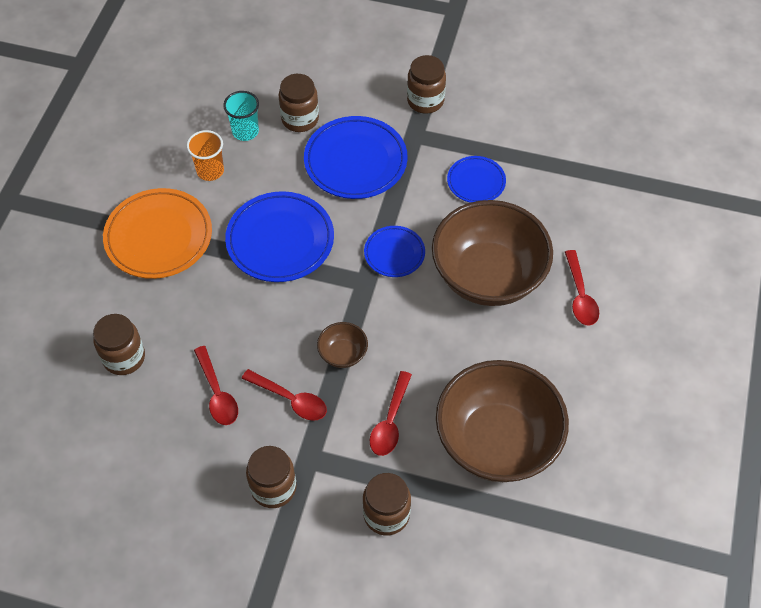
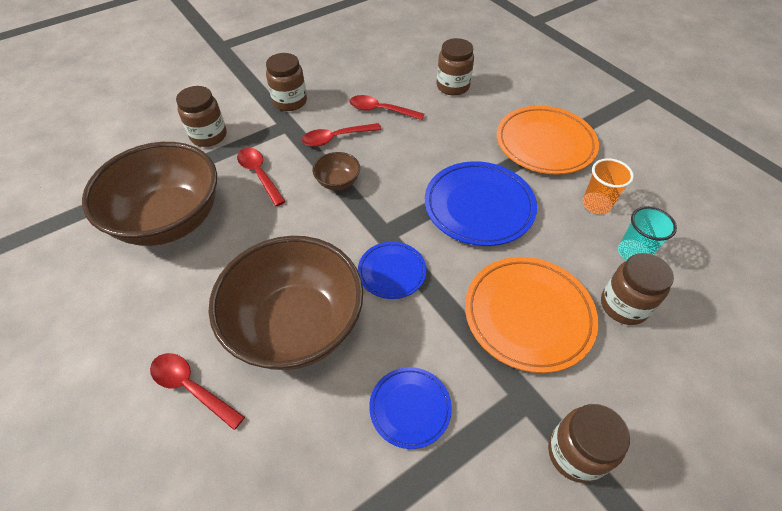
camera: 130 degrees right, 5 degrees down
(355, 161) = (528, 315): blue plate -> orange plate

